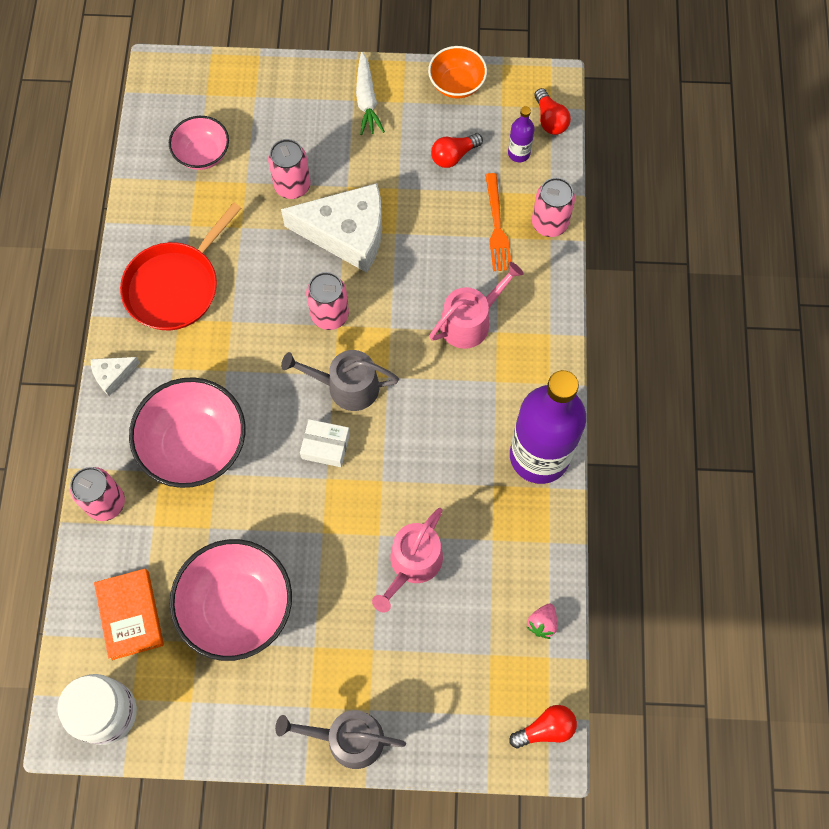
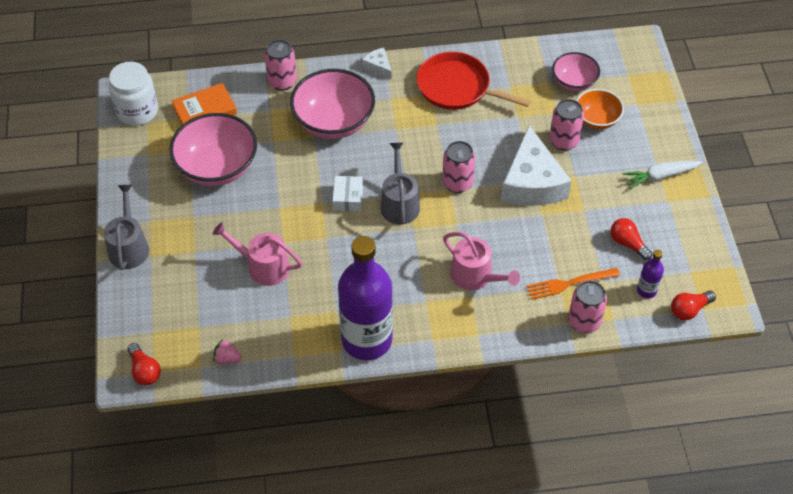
camera: 80 degrees right, 15 degrees down
(456, 84) = (700, 236): orange bowl -> orange bowl (596, 119)

